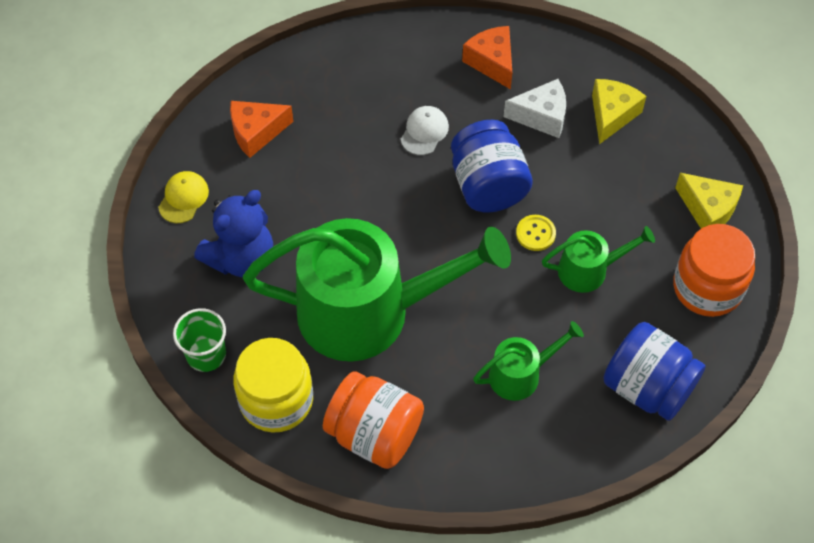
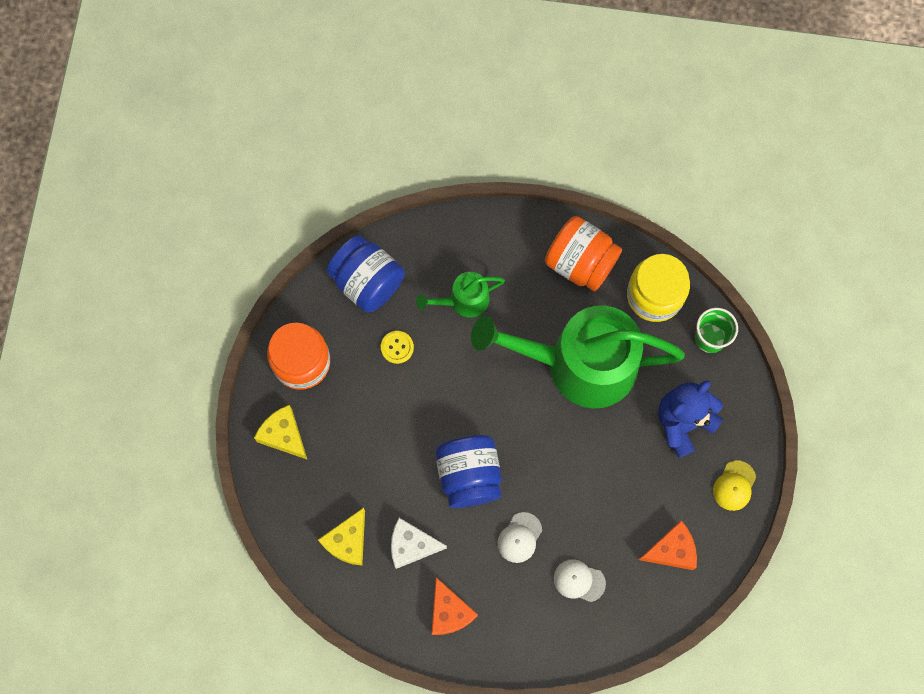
camera: 175 degrees left, 15 degrees up
(356, 98) = (579, 581): none -> white cap
(535, 233) = (434, 424): yellow button -> yellow button (397, 347)
(589, 270) = (395, 386): green watering can -> none

